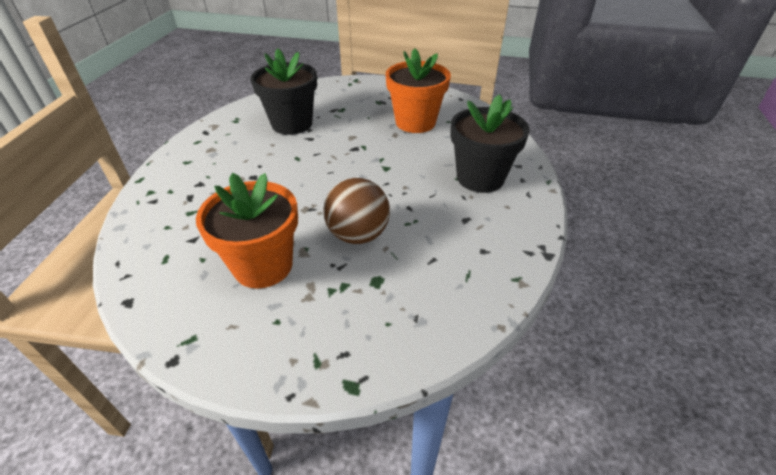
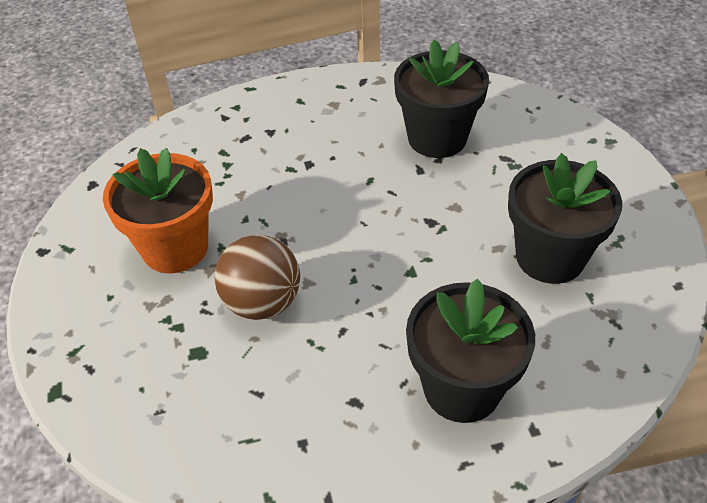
camera: 65 degrees right, 5 degrees up
(415, 122) = (550, 257): orange flower pot -> black flower pot

